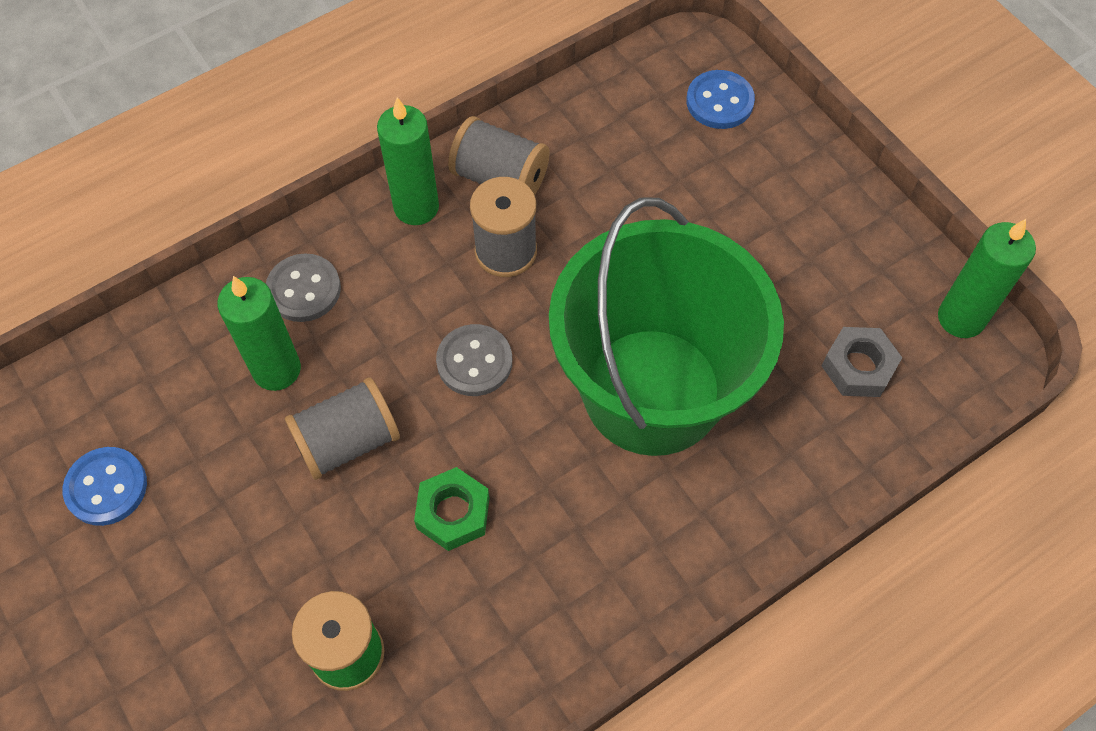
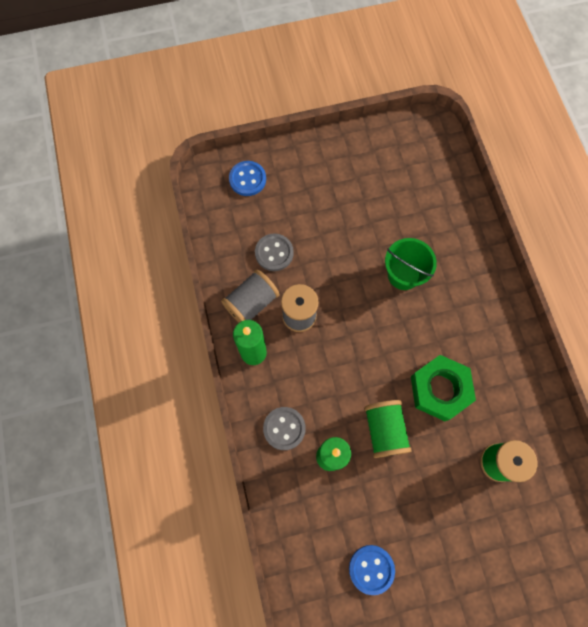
camera: 70 degrees left, 10 degrees up
(347, 441) = (384, 430): grey spool -> green spool
(453, 513) = (439, 389): green nut -> green nut, size x1.55
(474, 362) = (359, 352): grey button -> grey button (274, 253)
(652, 391) = (403, 274): green bucket -> green bucket, size x0.46
(858, 367) = (420, 181): grey nut -> none
(961, 318) = (409, 129): green candle -> none

